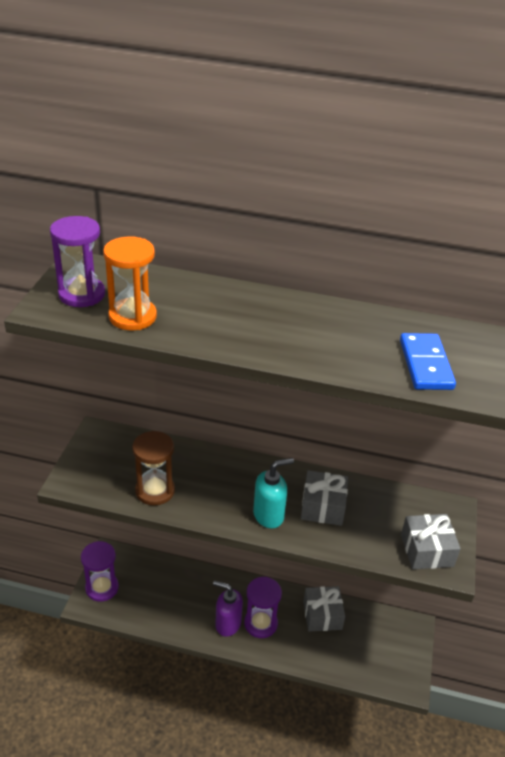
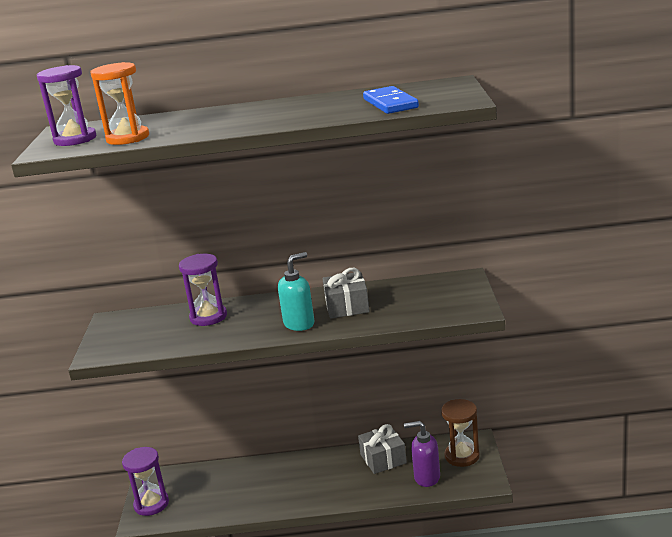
camera: 10 degrees left, 15 degrees down
(155, 491) = (184, 337): brown hourglass -> brown hourglass (462, 456)
(227, 624) = (292, 492): purple soap dispenser -> purple soap dispenser (426, 477)
(260, 623) = (325, 482): purple hourglass -> purple hourglass (208, 317)
(426, 550) = (452, 306): grey gift -> none

